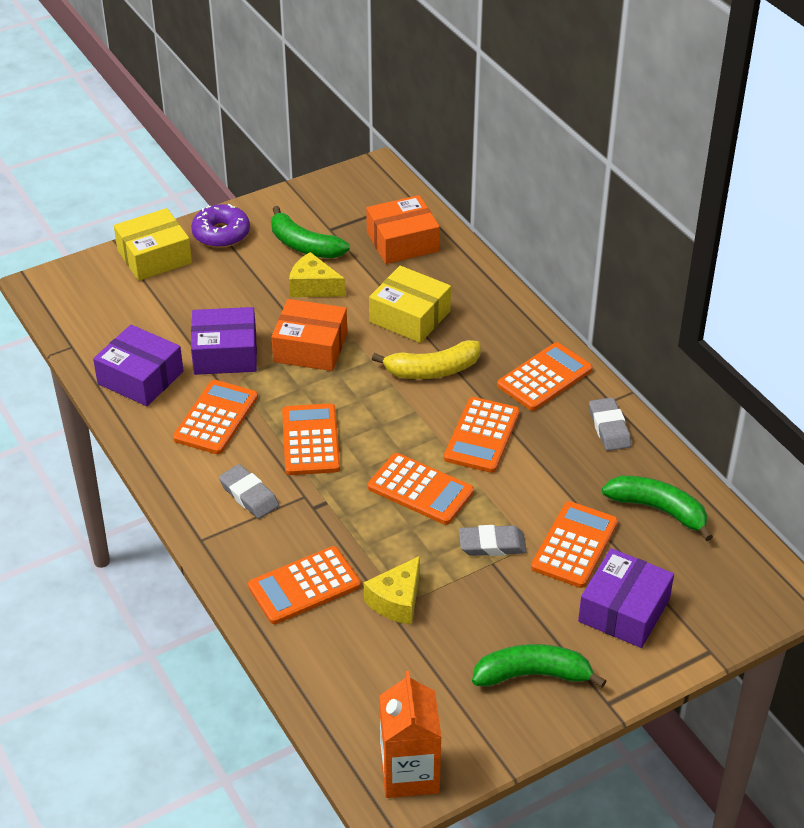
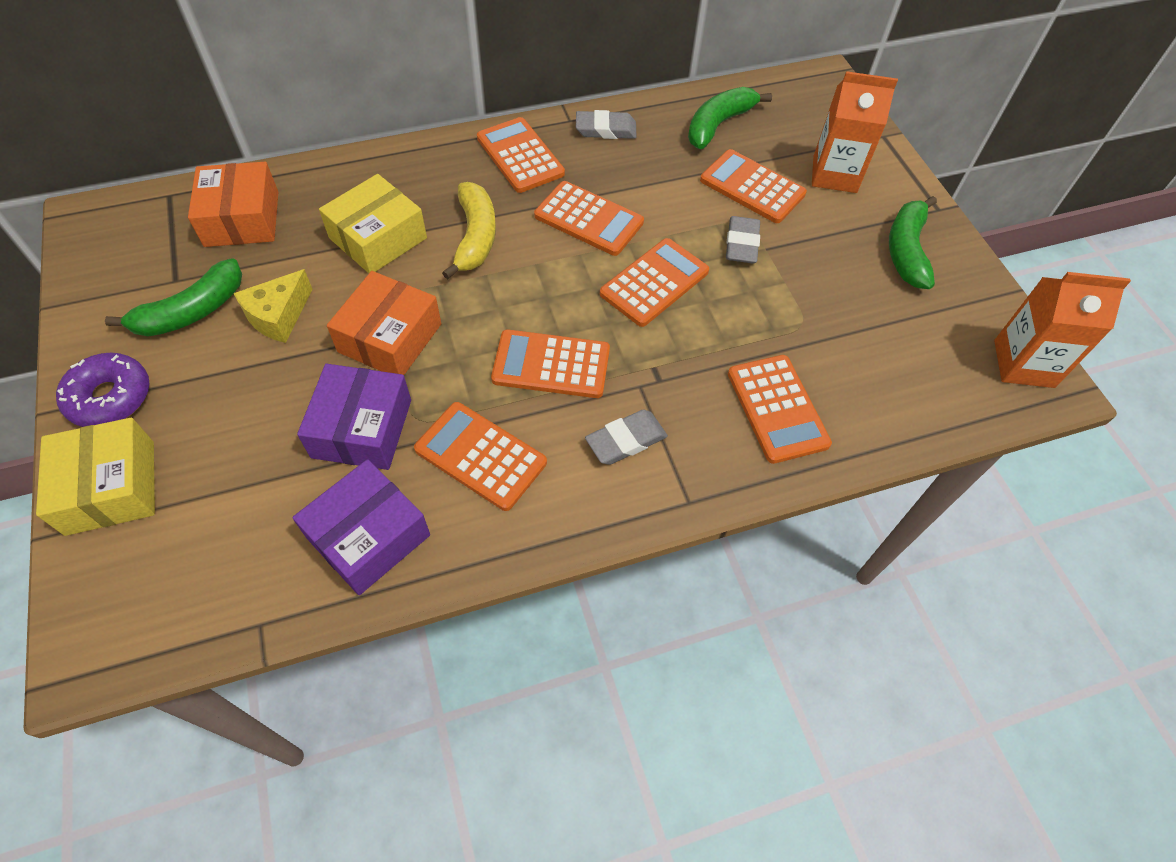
camera: 80 degrees left, 15 degrees up
(397, 601) = (807, 332): yellow cheese -> none
(624, 610) = (834, 174): purple box -> orange carton

